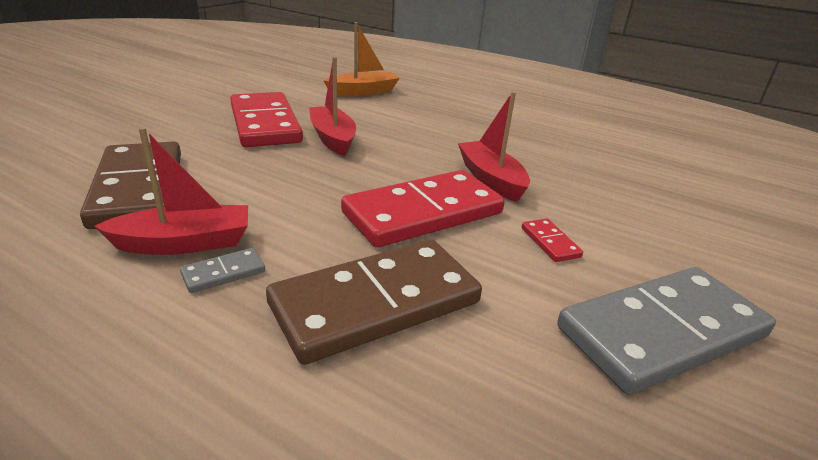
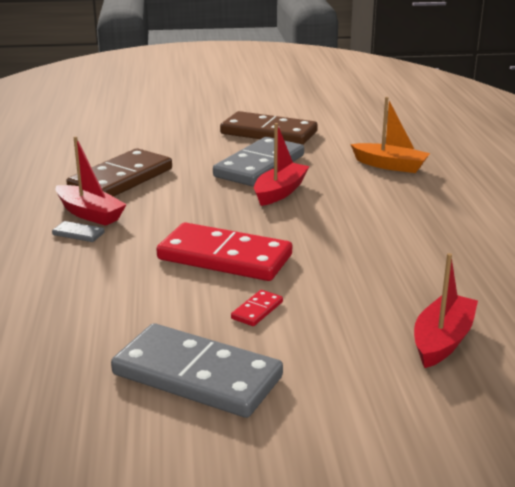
camera: 55 degrees right, 5 degrees down
(264, 124) = (259, 166): red domino -> grey domino
(376, 304) = (104, 279): brown domino -> brown domino (268, 133)
(491, 179) = (321, 262): red boat -> red boat (442, 340)

